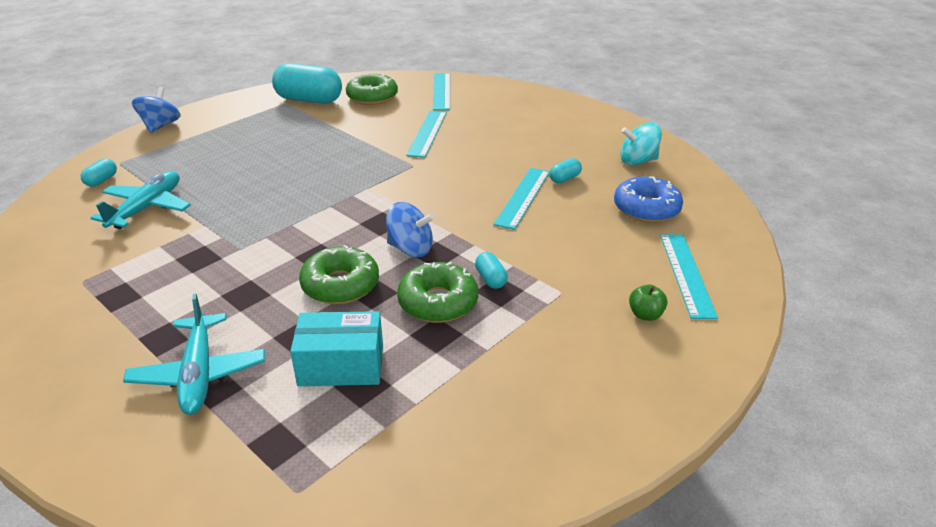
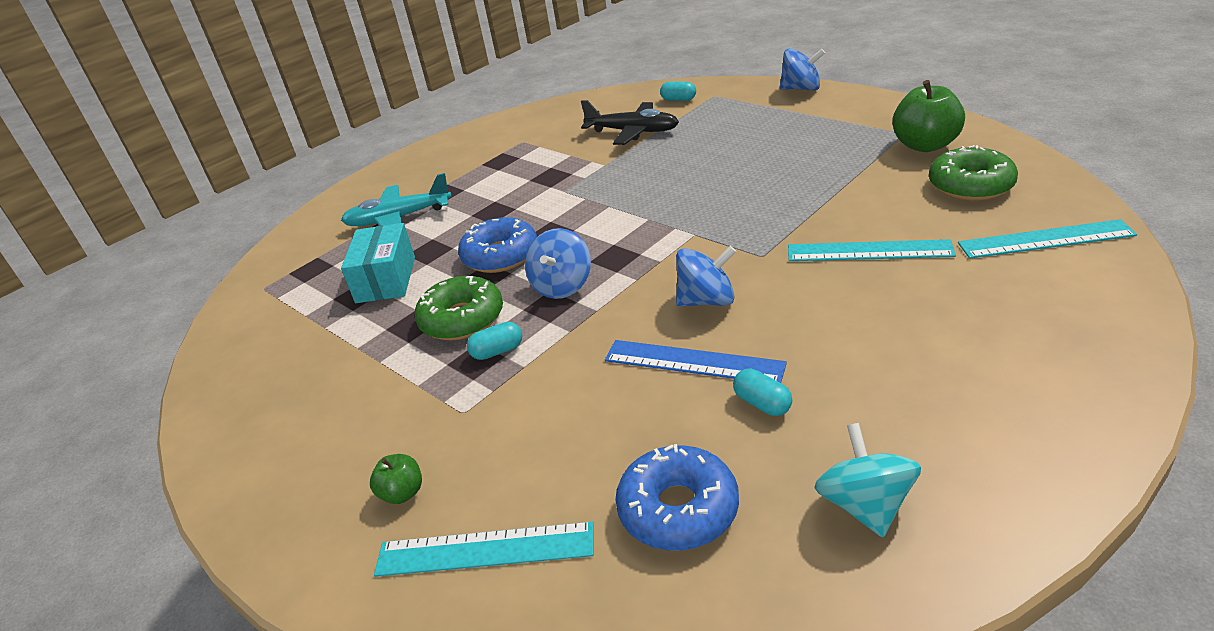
camera: 95 degrees right, 0 degrees up
(147, 208) = (633, 132): turquoise plane -> black plane
(309, 100) = (925, 145): turquoise capsule -> green apple
(340, 285) = (500, 255): green donut -> blue donut
(458, 188) = (706, 301): none -> blue spinning top
(522, 197) = (693, 362): turquoise ruler -> blue ruler

